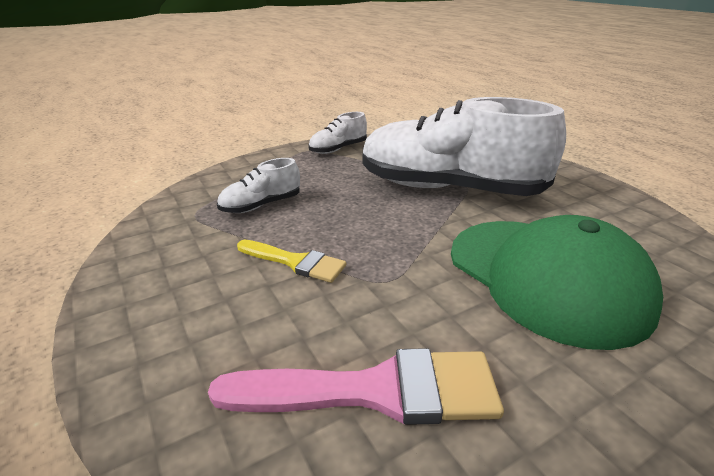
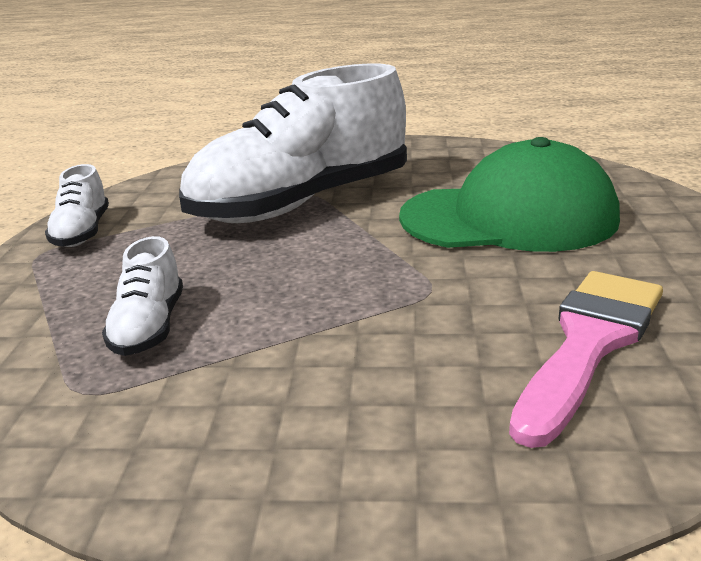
camera: 55 degrees left, 5 degrees down
(295, 262) = (330, 334): yellow brush -> none

